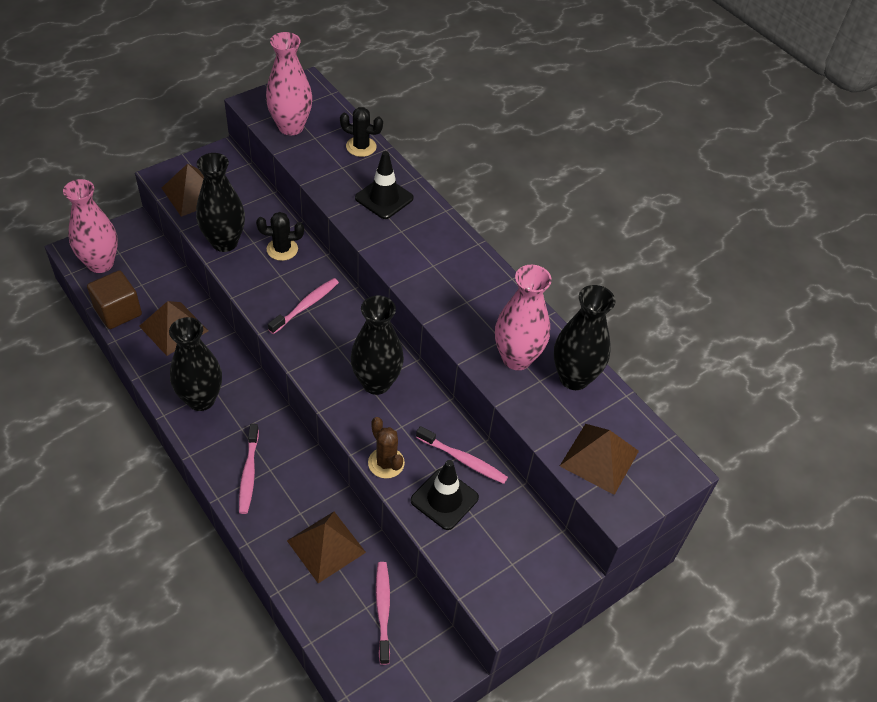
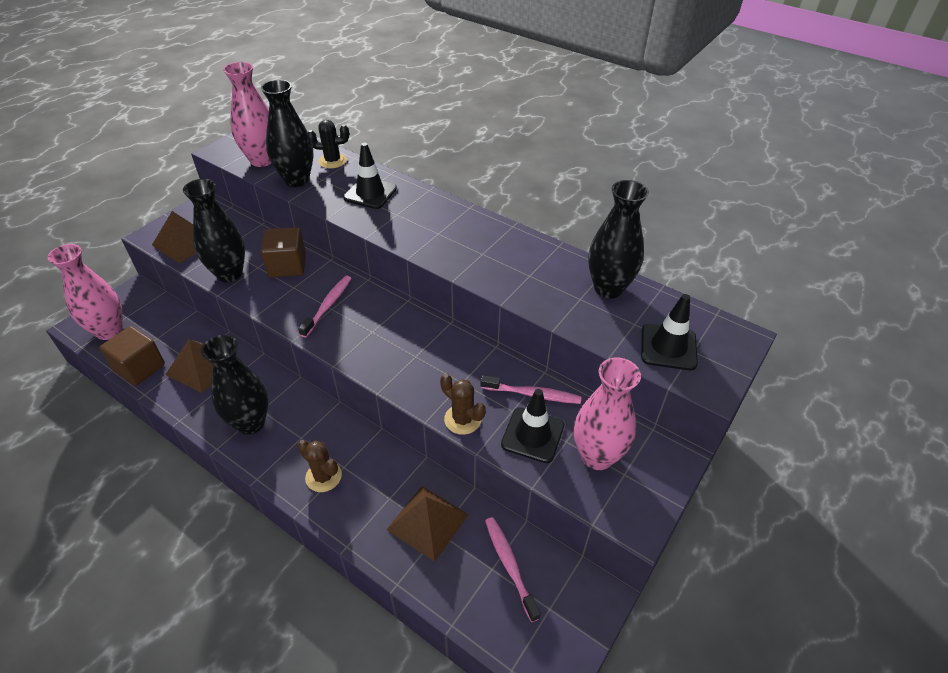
camera: 15 degrees left, 5 degrees down
(249, 473) = (323, 476): pink toothbrush -> brown cactus
(282, 249) = (287, 266): black cactus -> brown cube
(376, 383) = (422, 352): black vase -> black vase (297, 180)
(516, 358) = (550, 286): pink vase -> pink vase (597, 456)
(599, 458) = (668, 347): brown pyramid -> black traffic cone

